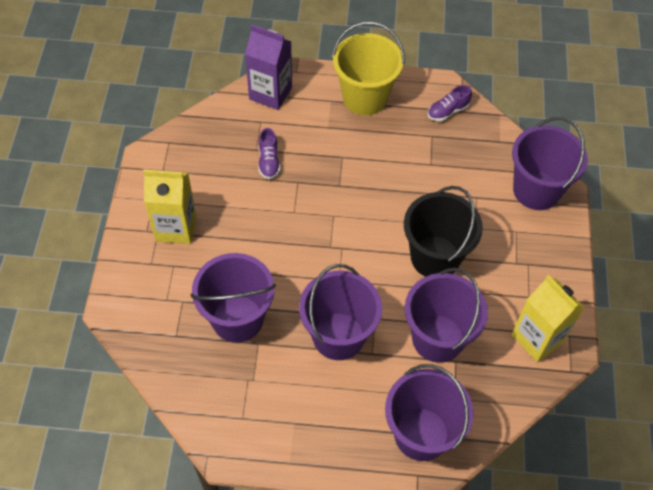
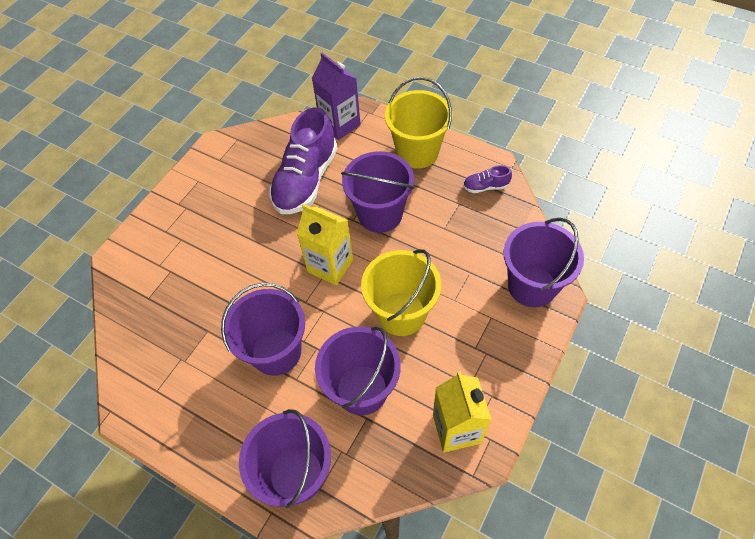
camera: 30 degrees right, 0 degrees up
(176, 227) = (201, 209): yellow carton -> yellow carton (330, 266)
(237, 319) = (203, 303): purple bucket -> purple bucket (380, 214)
(269, 161) = (306, 180): purple shoe -> purple shoe, size x2.31
(435, 257) = (401, 313): black bucket -> yellow bucket

